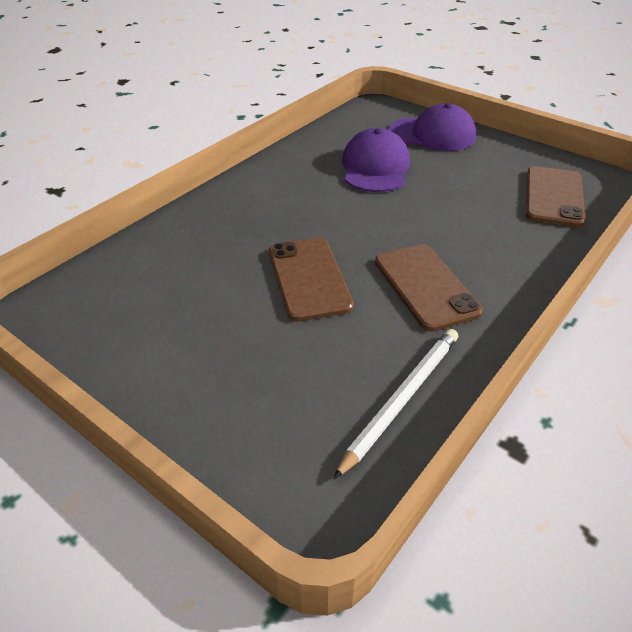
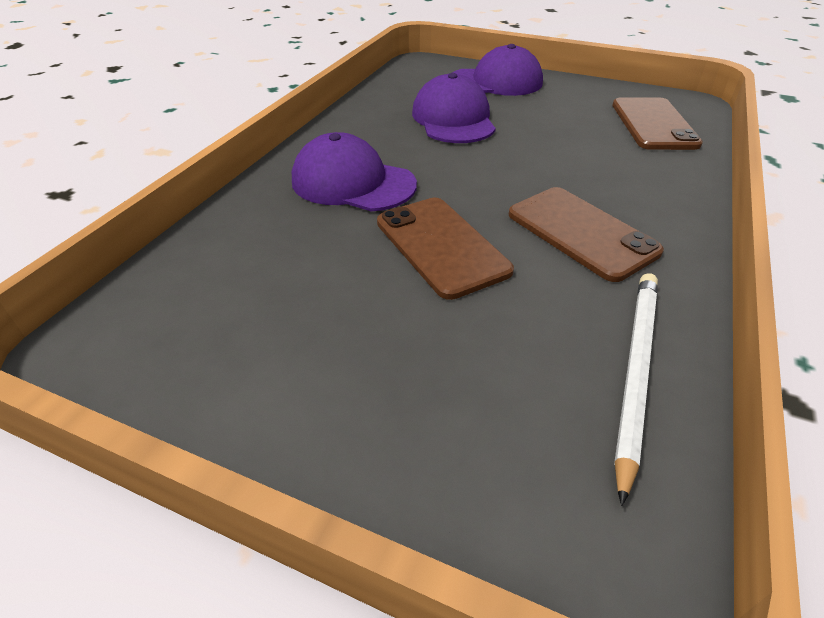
camera: 15 degrees left, 0 degrees up
(266, 214) = (353, 183): none -> purple cap

